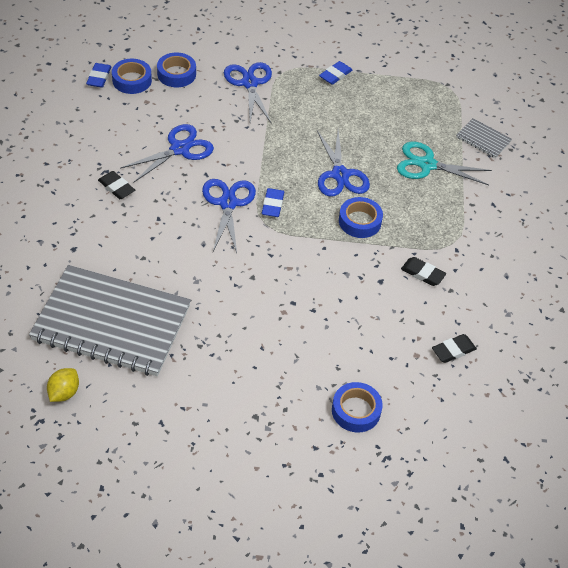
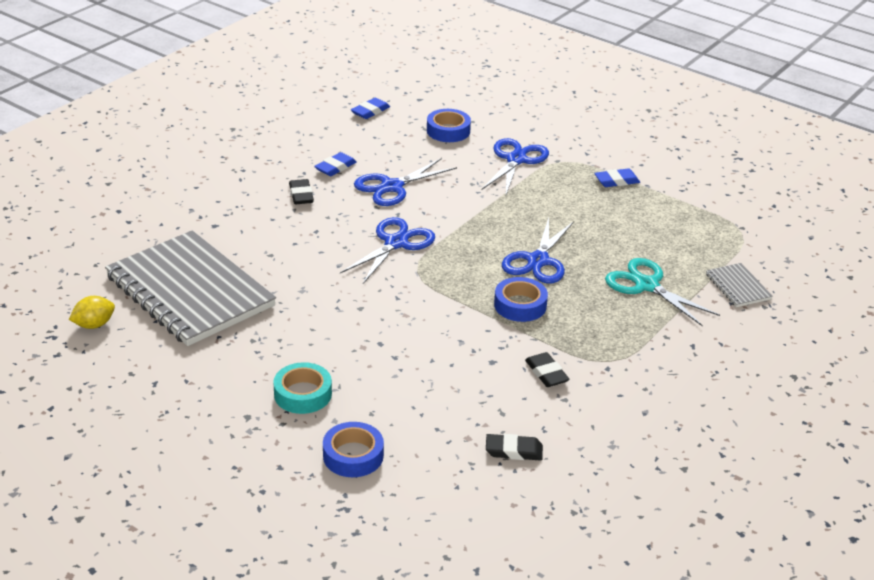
camera: 35 degrees right, 15 degrees down
(132, 80) = (399, 122): blue tape -> none
(180, 149) = (392, 187): blue scissors -> blue scissors turned 150 degrees clockwise
(272, 205) = (440, 260): blue eraser -> blue eraser (335, 167)
(277, 376) = (303, 394): none -> turquoise tape

